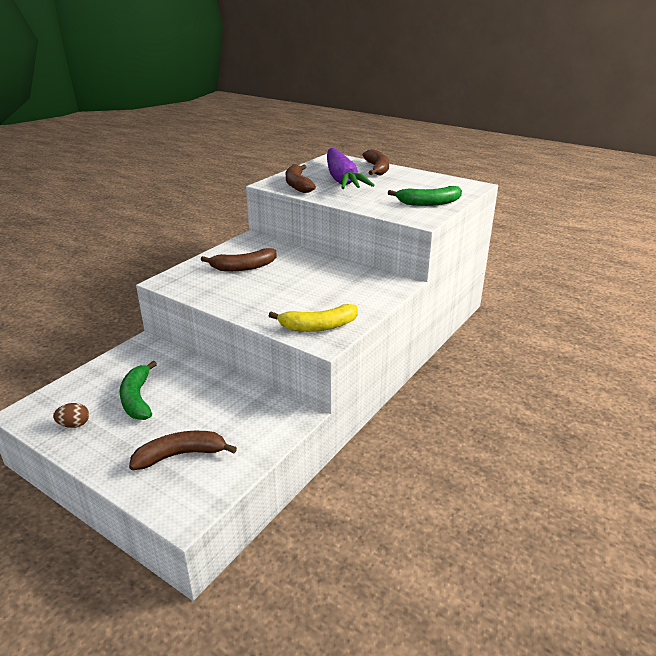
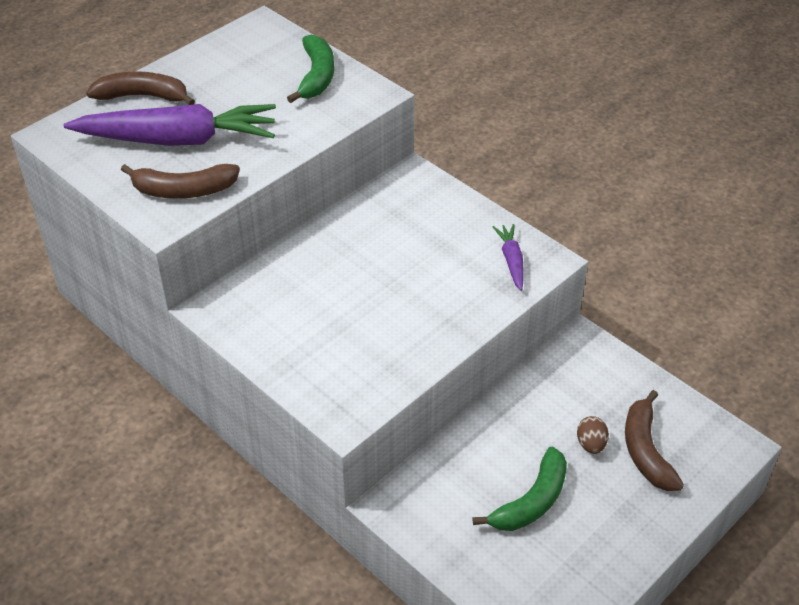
camera: 80 degrees left, 15 degrees up
(74, 425) = (581, 569): brown egg -> brown egg (591, 444)
(137, 399) = (531, 501): green banana -> green banana turned 45 degrees counterclockwise
(243, 267) = (320, 323): brown banana -> none
(318, 326) = (511, 261): yellow banana -> purple carrot

